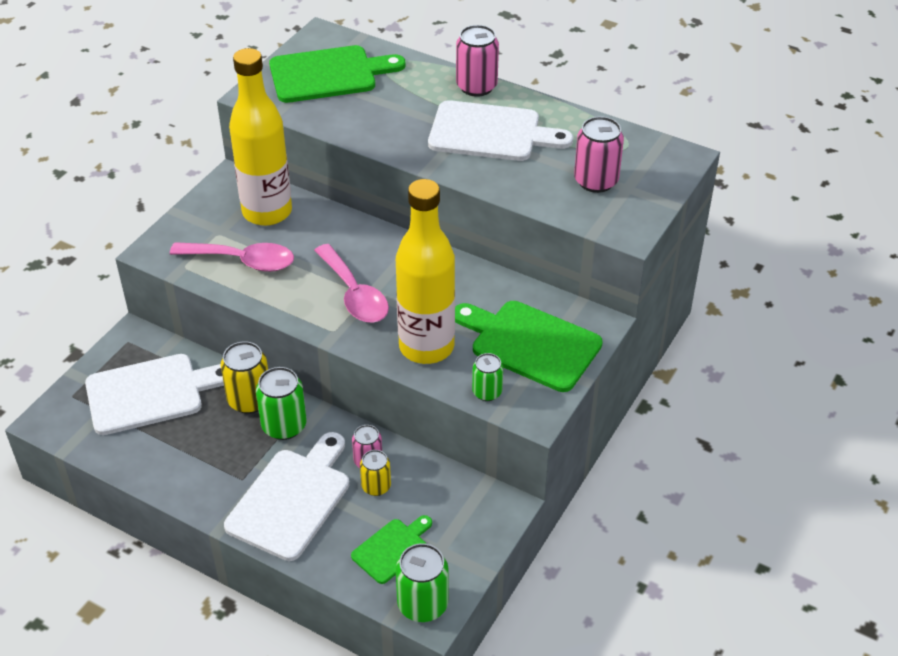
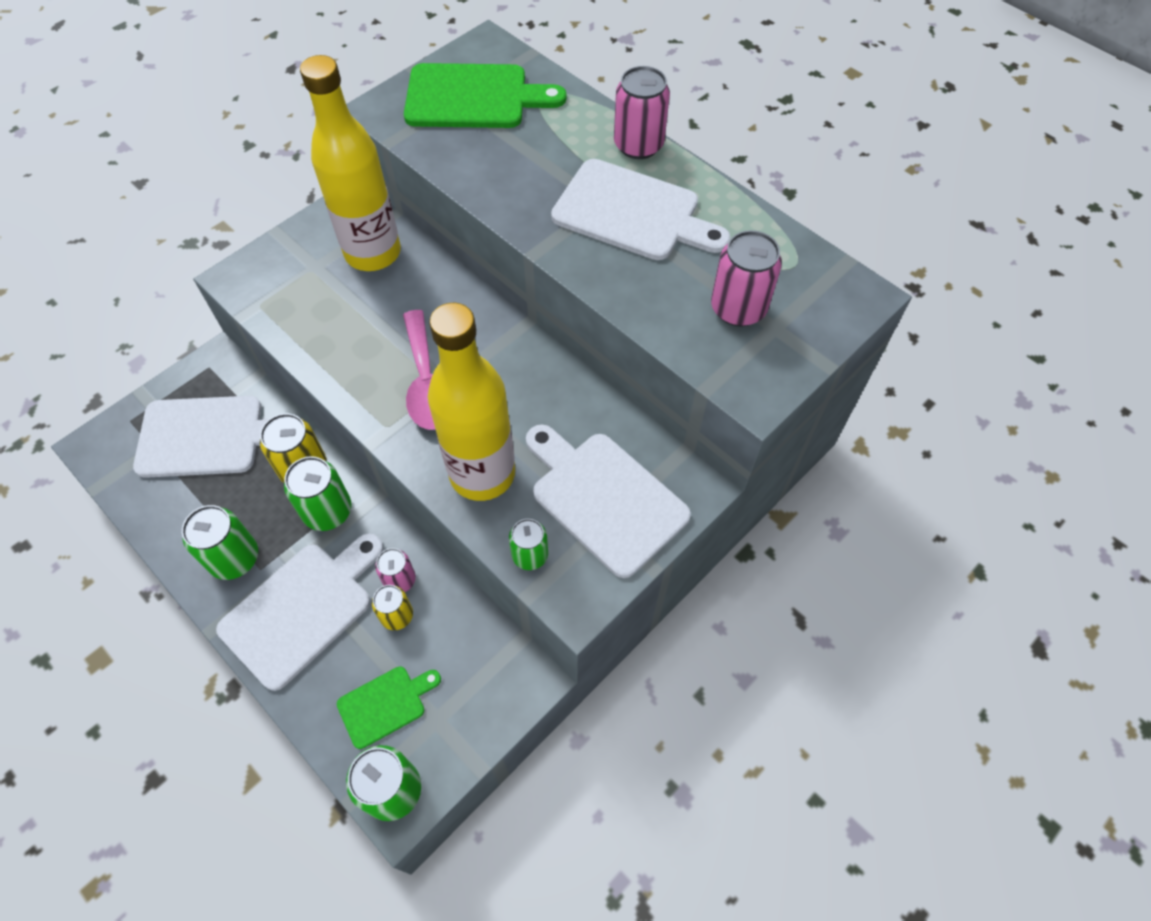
camera: 15 degrees right, 15 degrees up
(215, 476) = (234, 558): none -> green can
(243, 261) = (323, 311): pink spoon -> none
(530, 344) = (604, 498): green cutting board -> white cutting board

